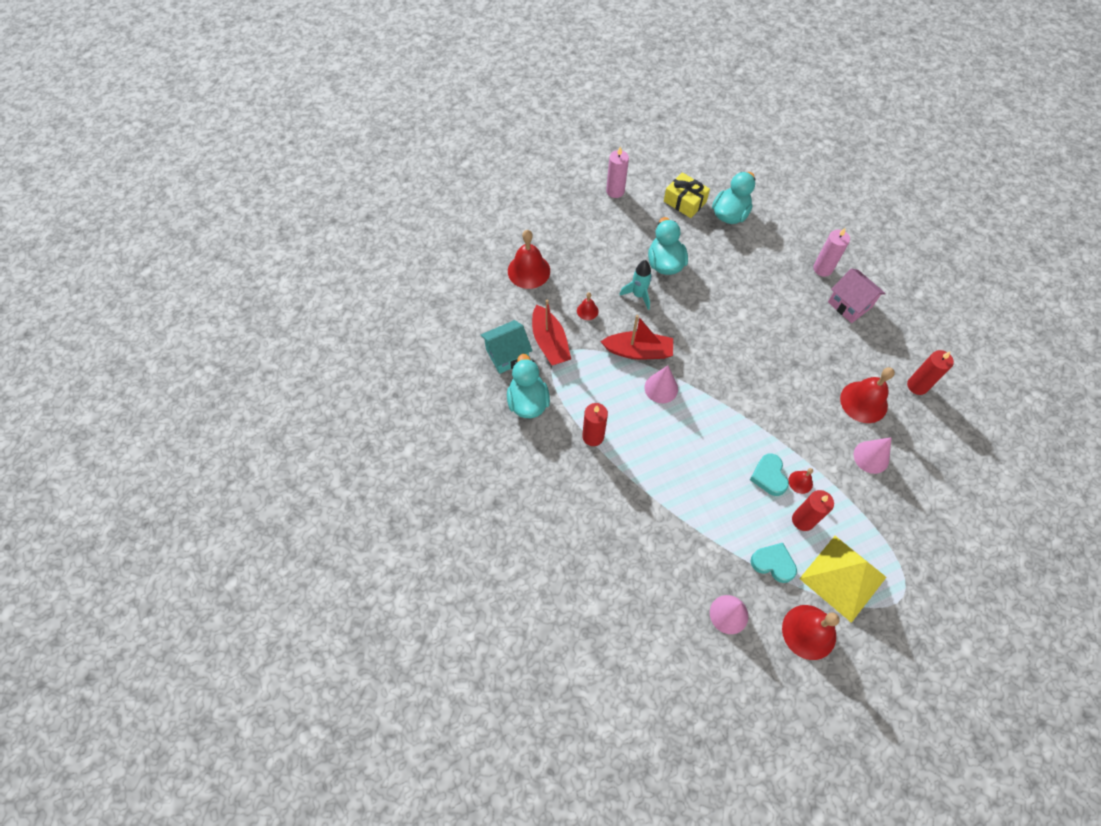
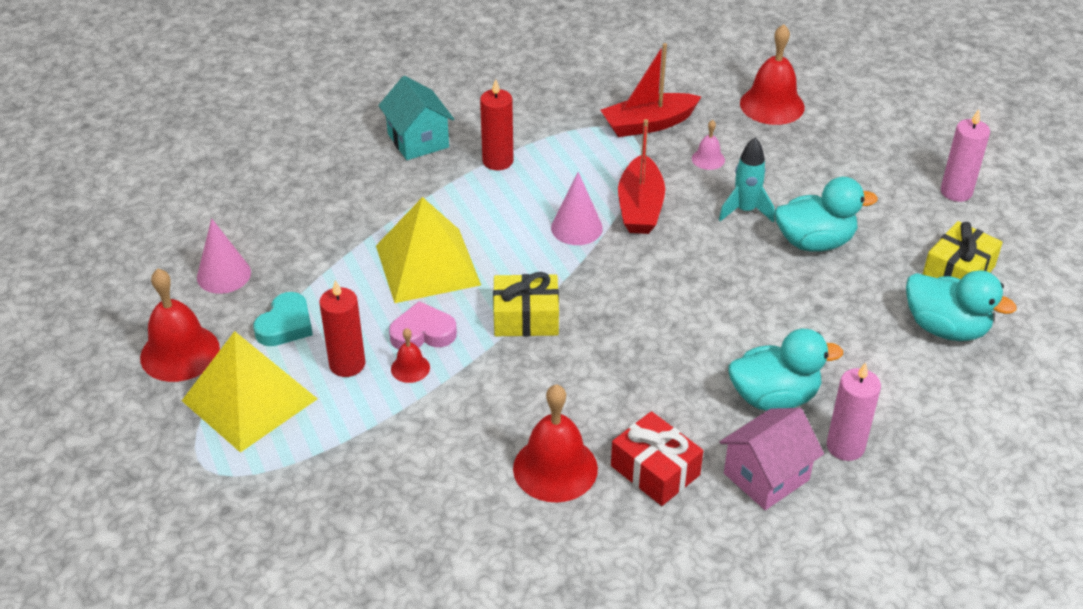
camera: 90 degrees right, 20 degrees down
(507, 355) = (625, 88): turquoise house -> turquoise house (418, 140)
(528, 401) = (552, 106): turquoise duck -> turquoise duck (774, 397)
(587, 311) = (708, 159): red bell -> pink bell
(705, 477) = (427, 265): none -> yellow pyramid
(748, 417) = (526, 318): none -> yellow gift
(769, 476) = (423, 333): turquoise heart -> pink heart
(855, 354) = (655, 470): none -> red gift
(871, 457) = (448, 463): pink cone -> none
(917, 386) = (591, 554): red candle -> none

